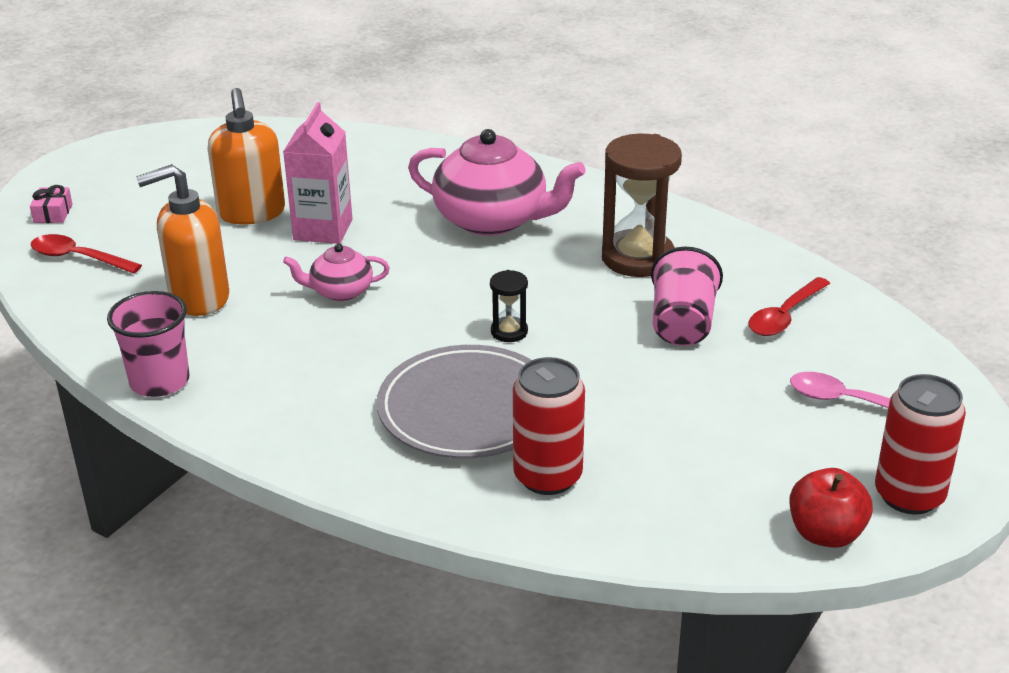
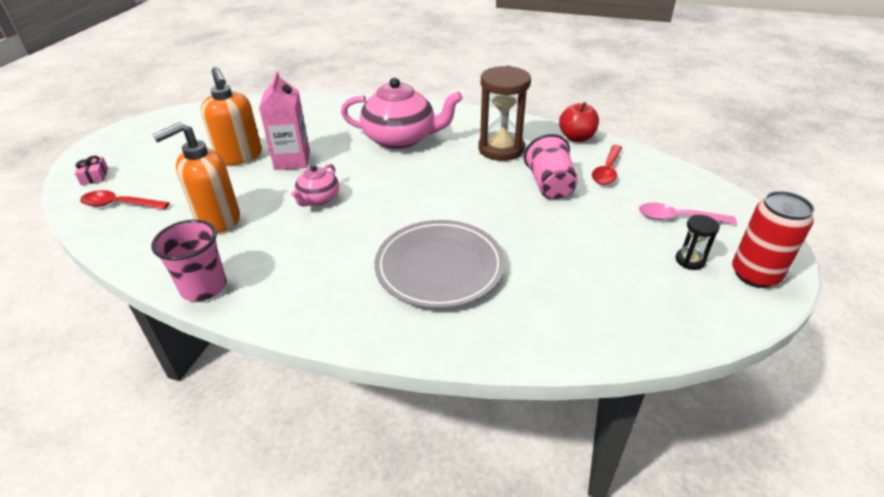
camera: 15 degrees left, 5 degrees up
(340, 291) = (318, 199): pink teapot -> pink teapot turned 45 degrees counterclockwise
(509, 332) = (443, 208): black hourglass -> black hourglass (690, 260)
(548, 476) = (518, 308): red can -> none
(825, 534) = (723, 313): red apple -> red apple (576, 138)

